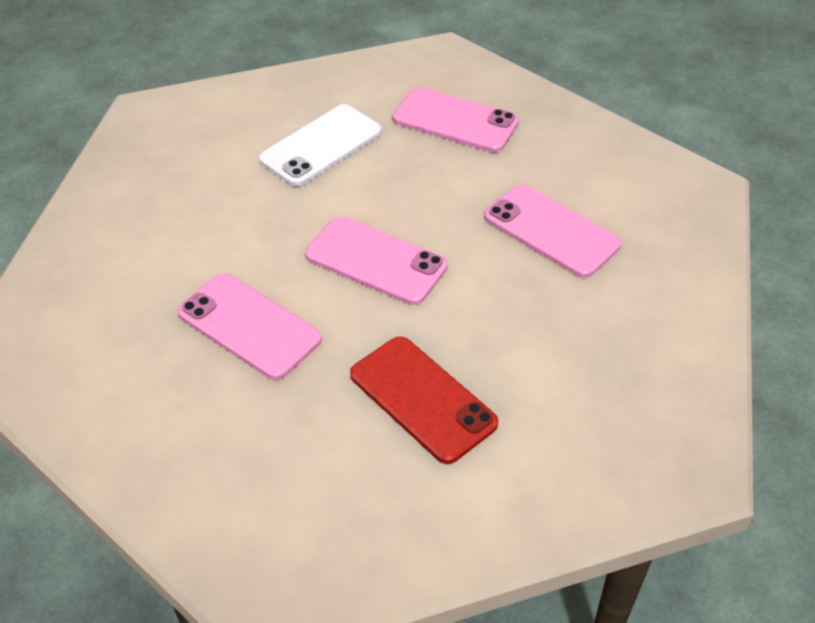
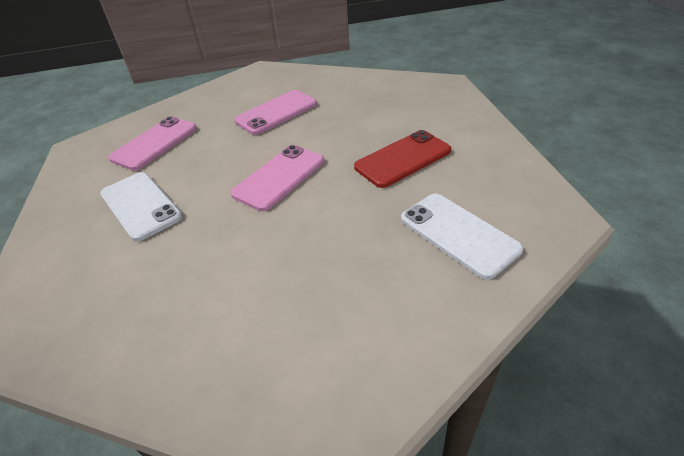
camera: 80 degrees left, 5 degrees down
(246, 461) = (458, 234): none -> white phone
(249, 326) = (329, 238): pink phone -> none

